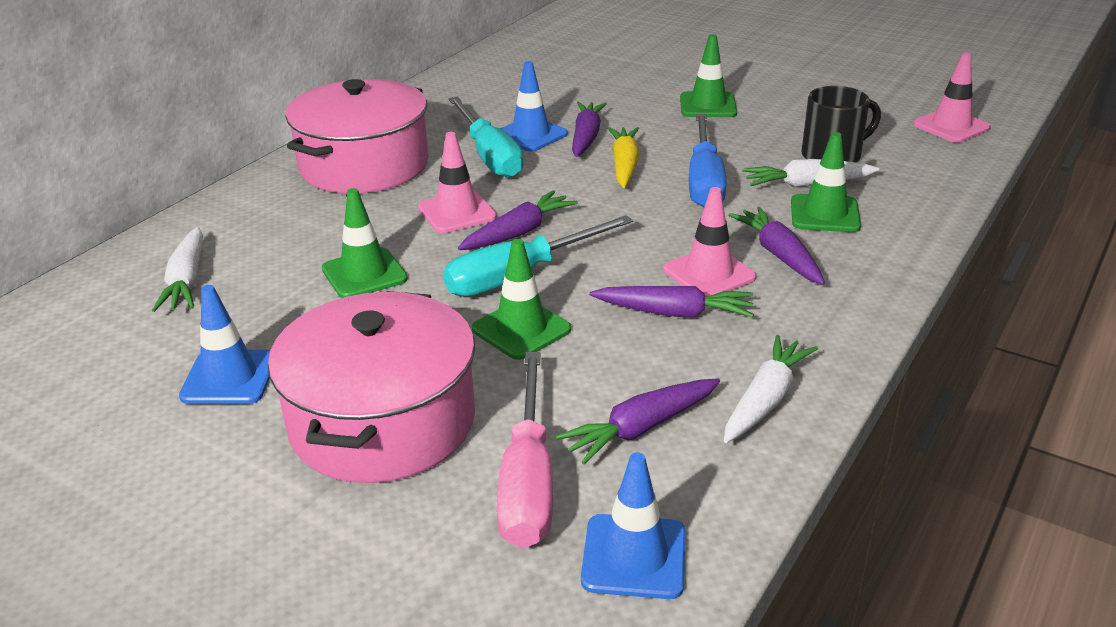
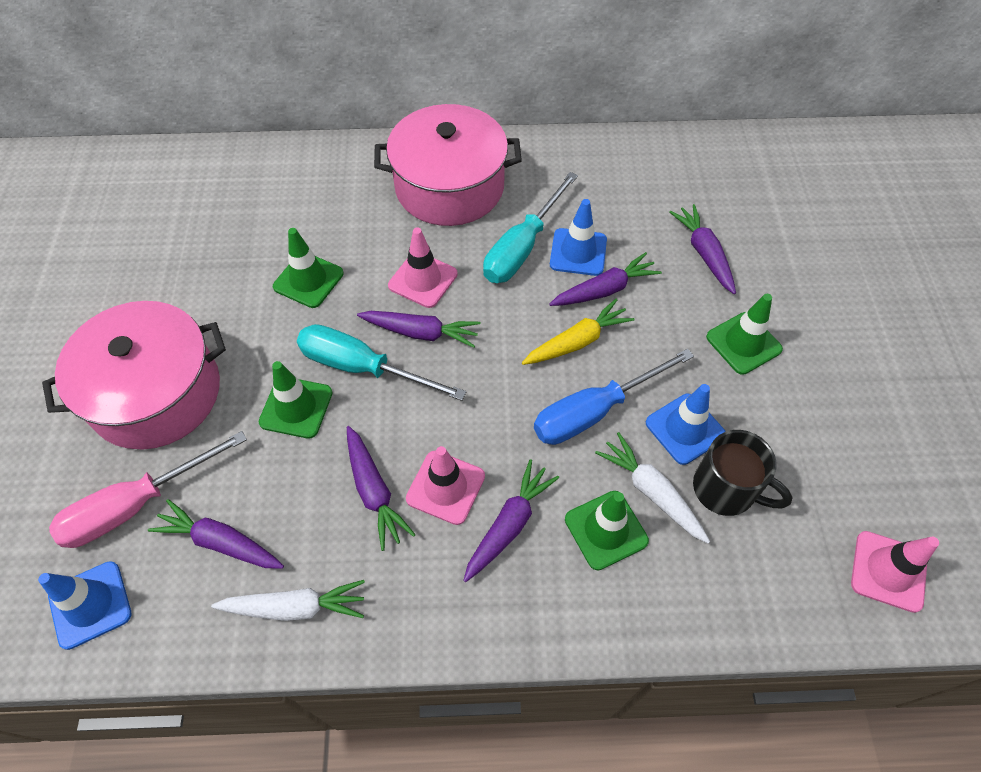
camera: 55 degrees right, 25 degrees up
(187, 281) = (244, 199): white carrot -> none
(229, 378) = (159, 290): blue traffic cone -> blue traffic cone (685, 429)
(604, 90) = (704, 253): none -> purple carrot

